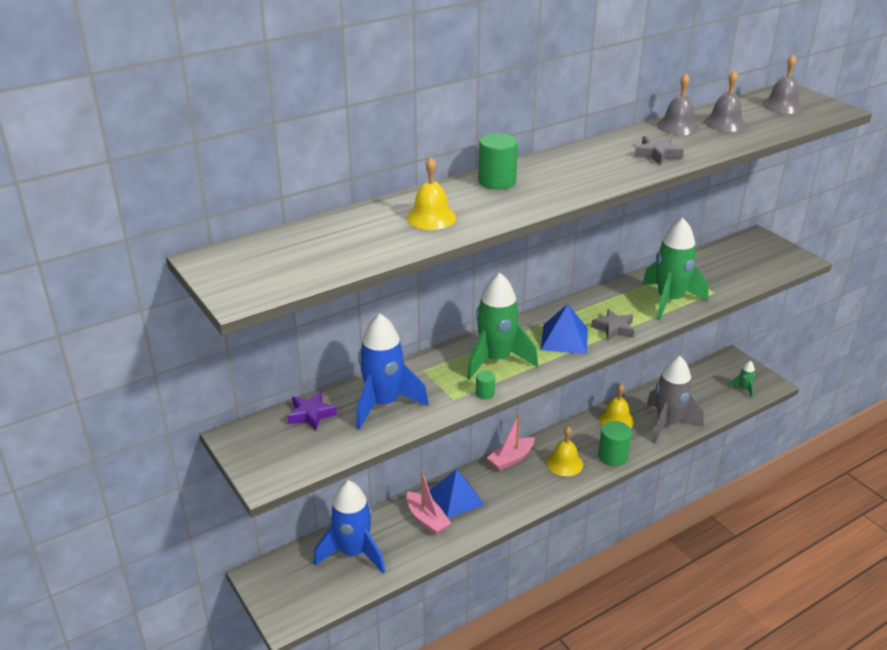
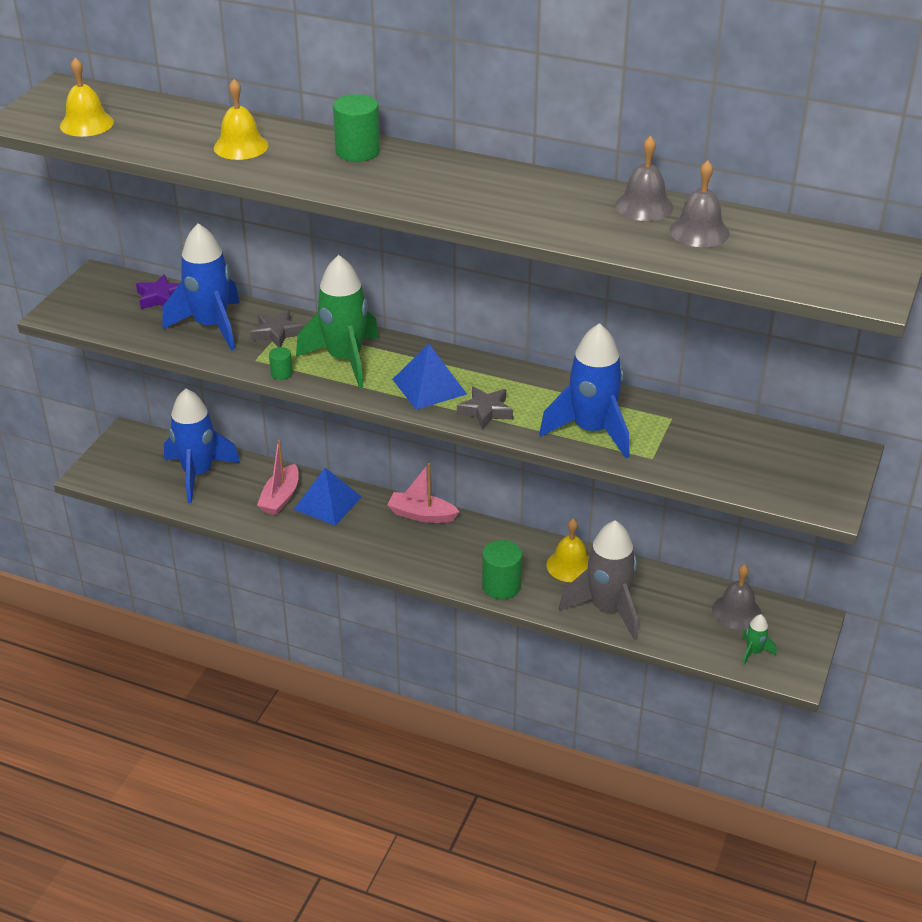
camera: 55 degrees right, 5 degrees up
(564, 463) = (453, 555): yellow bell -> yellow bell (86, 124)
(657, 154) = (542, 214): grey star -> grey star (277, 333)
(669, 300) = (591, 431): green rocket -> blue rocket
(782, 106) = (822, 255): grey bell -> grey bell (736, 612)

